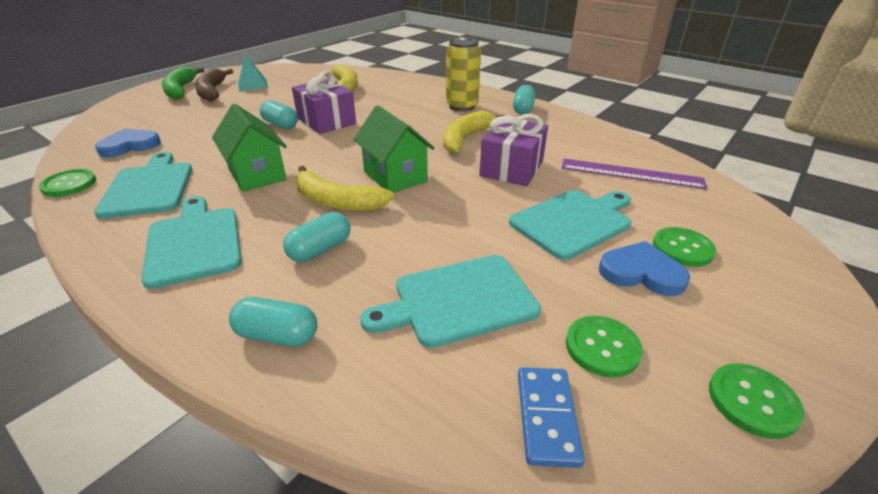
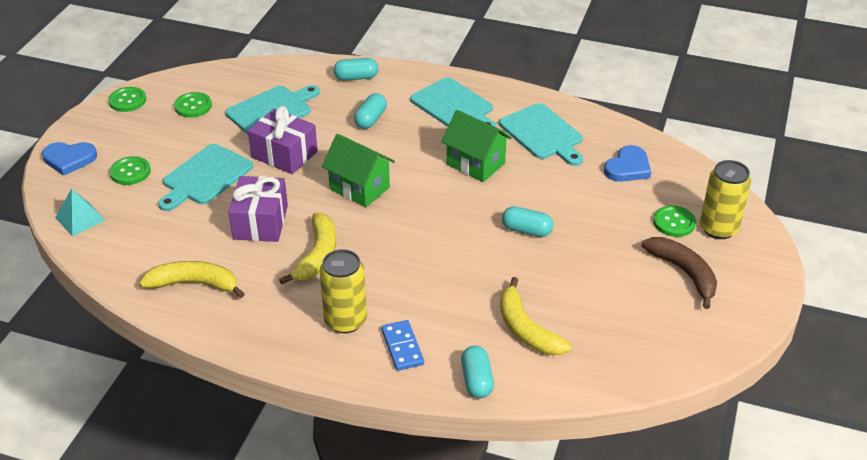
camera: 160 degrees right, 5 degrees up
(69, 184) = (605, 123): green button -> green button (674, 222)
(146, 104) = (718, 228): none -> yellow can
(180, 90) = (728, 267): green banana -> none
(253, 85) = (655, 303): turquoise pyramid -> turquoise pyramid (80, 219)
(326, 121) = (484, 248): purple gift -> purple gift (284, 154)
(337, 201) = (388, 154): yellow banana -> yellow banana (194, 284)
(523, 109) = (265, 333): turquoise capsule -> turquoise capsule (476, 380)
(547, 417) = (219, 77): blue domino -> blue domino (402, 347)
(631, 173) = (149, 241): purple ruler -> none
(641, 272) = (163, 149): blue heart -> blue heart (69, 159)

